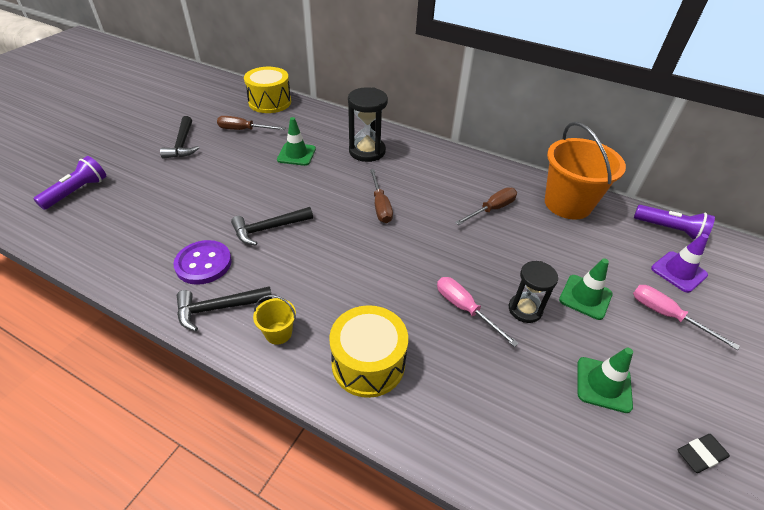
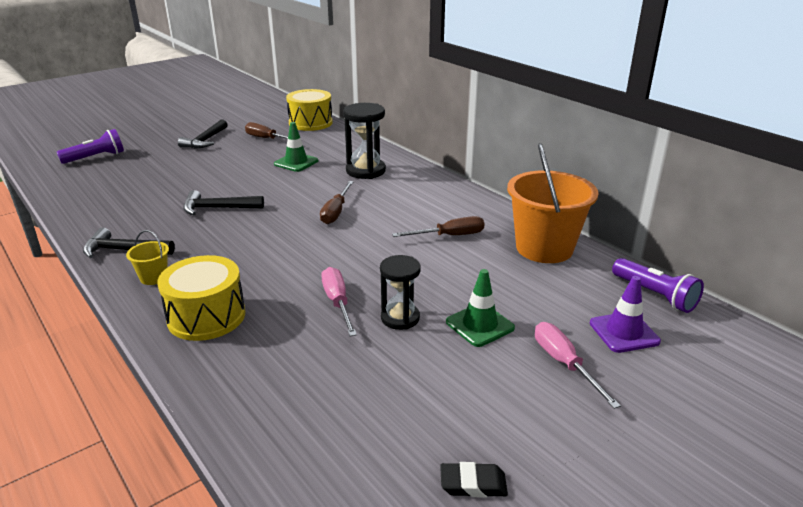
camera: 25 degrees right, 15 degrees down
(203, 263) = (142, 220): purple button -> none
(603, 384) = (422, 396): green traffic cone -> none

